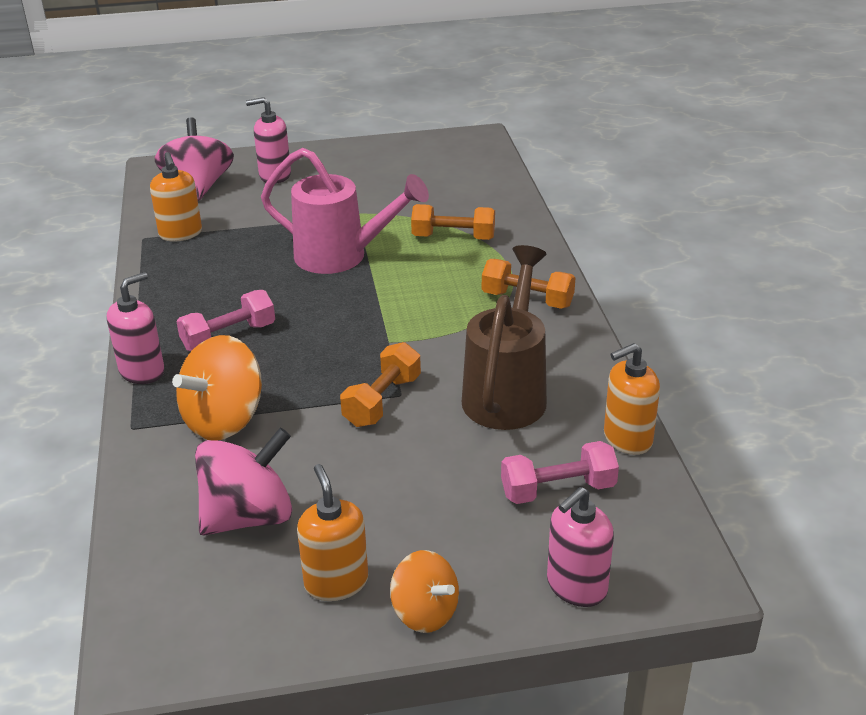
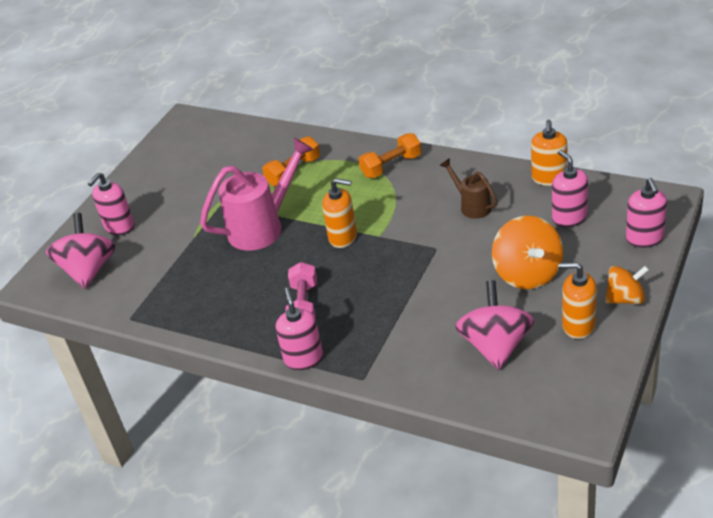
camera: 50 degrees left, 5 degrees up
(180, 233) = (146, 297): orange soap dispenser -> orange soap dispenser (343, 237)
(199, 187) = (89, 270): pink spinning top -> pink spinning top turned 60 degrees clockwise
(224, 420) = (393, 332): orange spinning top -> orange spinning top (527, 274)
(382, 401) = (435, 258): orange dumbbell -> none
(507, 392) = (472, 206): brown watering can -> brown watering can, size x0.55
(558, 490) = (569, 218): pink dumbbell -> pink soap dispenser

